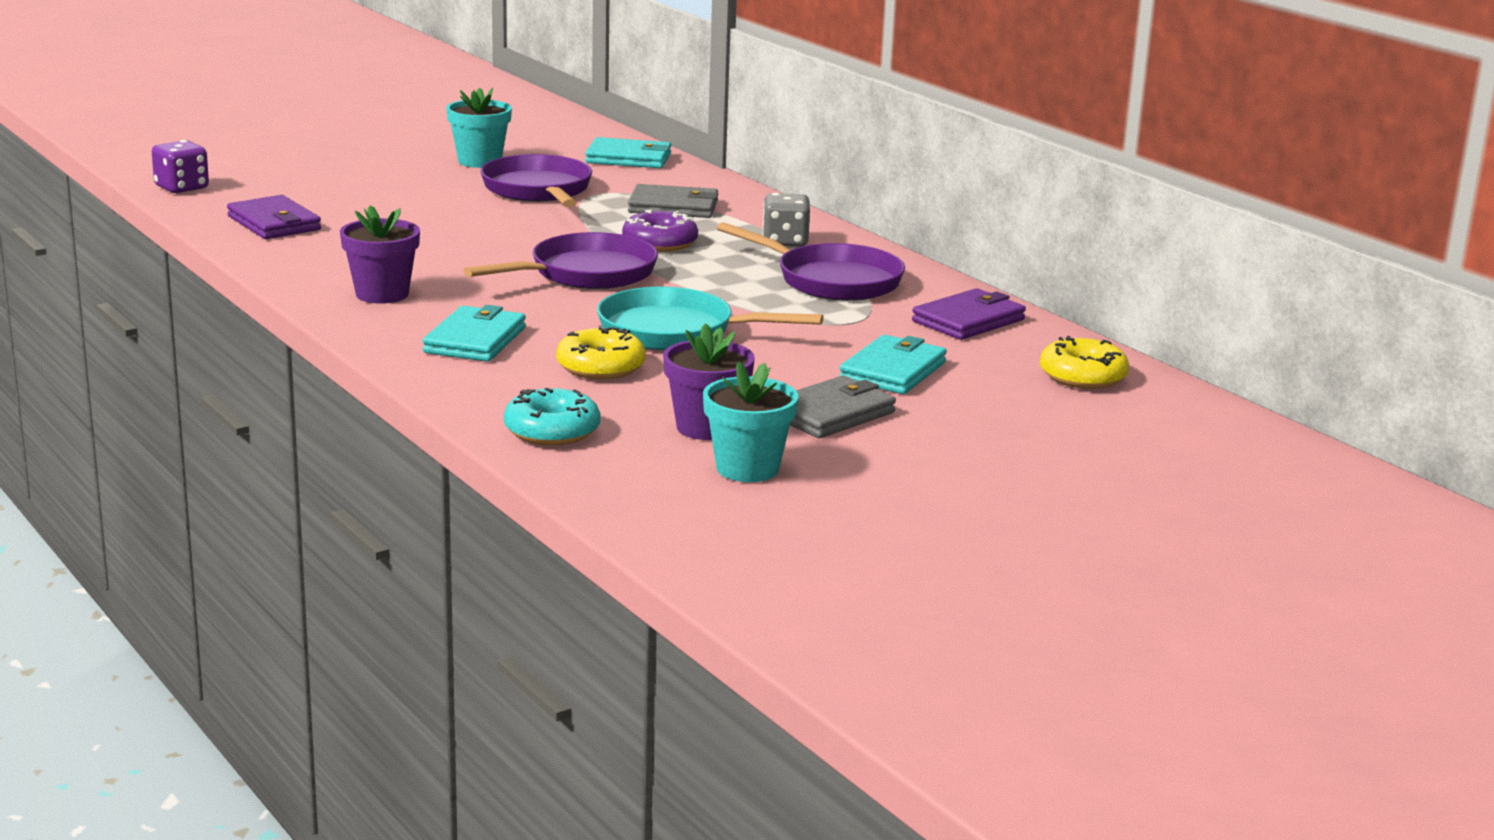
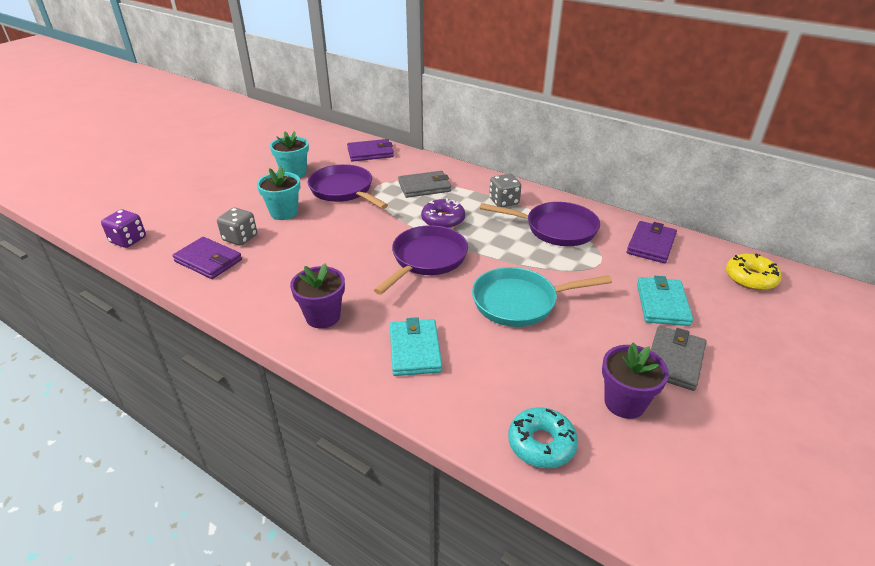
camera: 20 degrees left, 15 degrees up
(336, 211) = (240, 238): none -> grey dice
(601, 367) = (510, 354): yellow donut -> none
(628, 158) = (370, 153): turquoise wallet -> purple wallet
(747, 469) = (689, 444): turquoise flower pot -> turquoise flower pot (284, 212)

